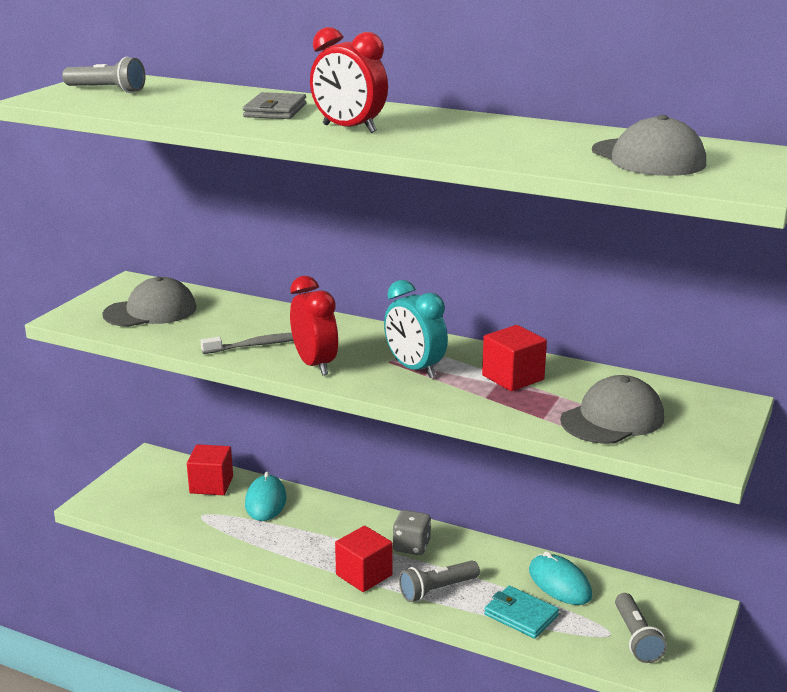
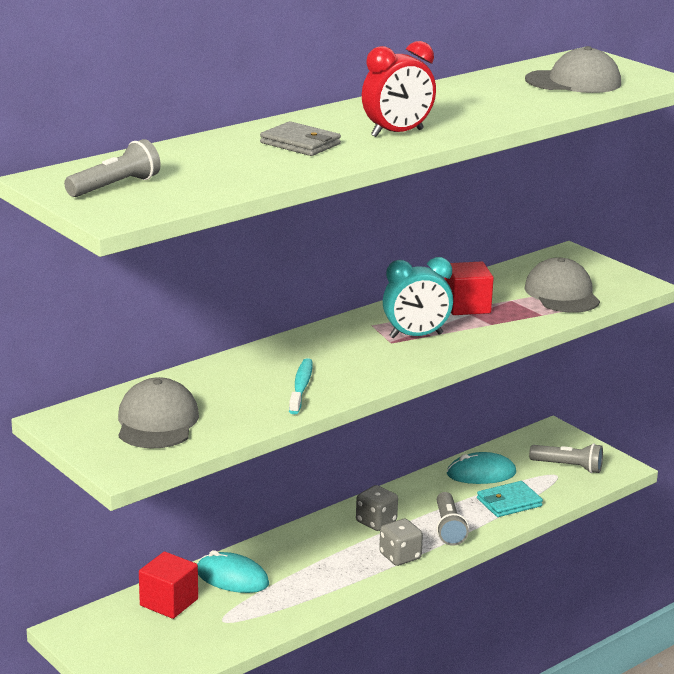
camera: 65 degrees left, 0 degrees up
(257, 345) = (301, 387): grey toothbrush -> turquoise toothbrush
(315, 365) = (369, 372): red clock -> none
(364, 575) = (400, 556): red cube -> grey dice

